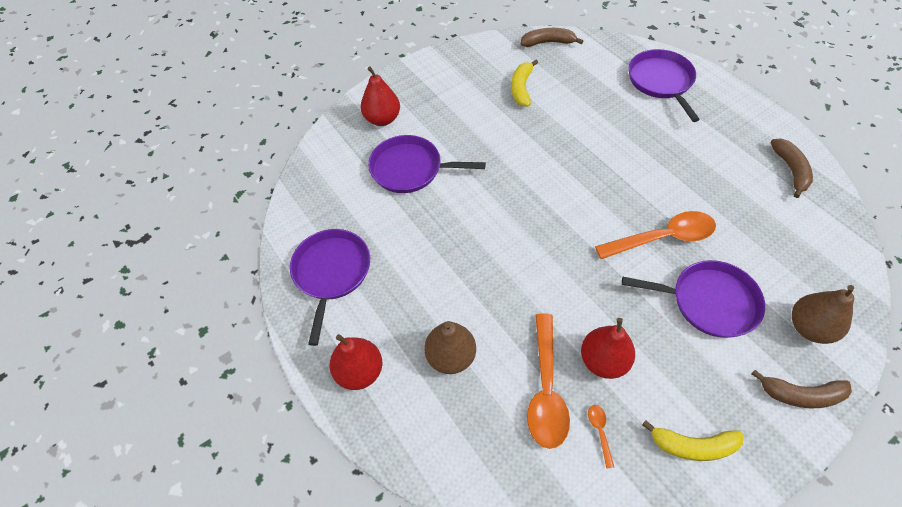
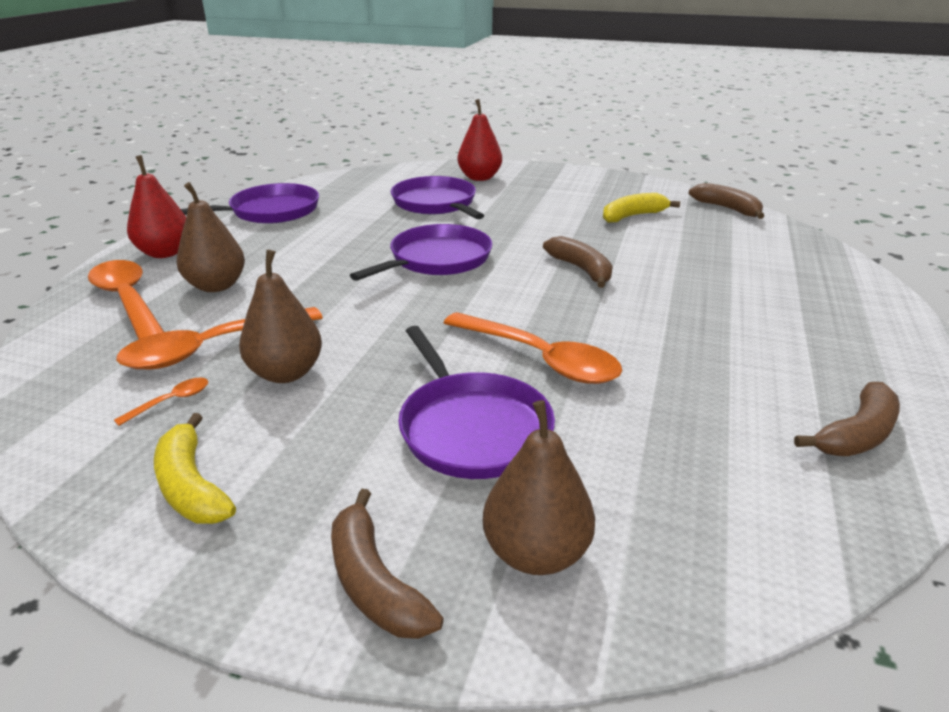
camera: 50 degrees right, 25 degrees down
(434, 420) = (128, 301): none -> orange spoon
(575, 158) = (581, 270): none -> brown banana
(603, 361) = (286, 373): red pear -> brown pear
(661, 81) = (811, 283): purple pan -> purple pan (436, 259)

